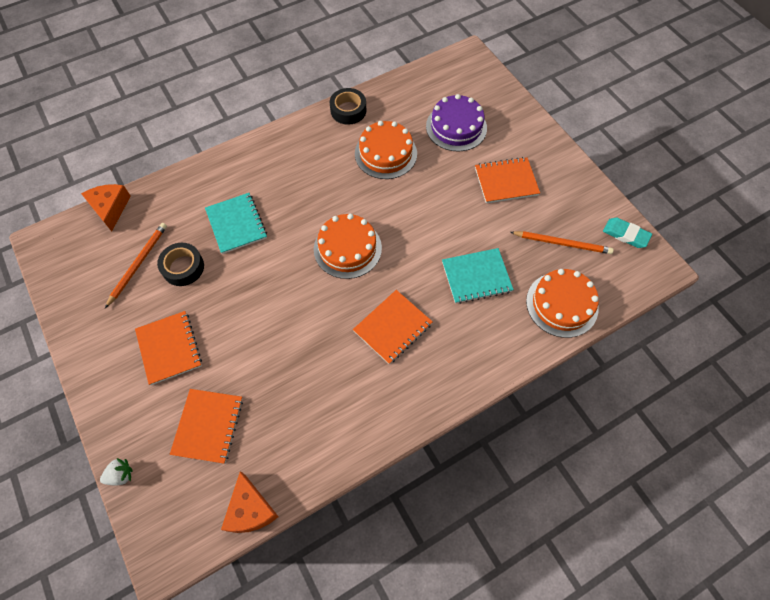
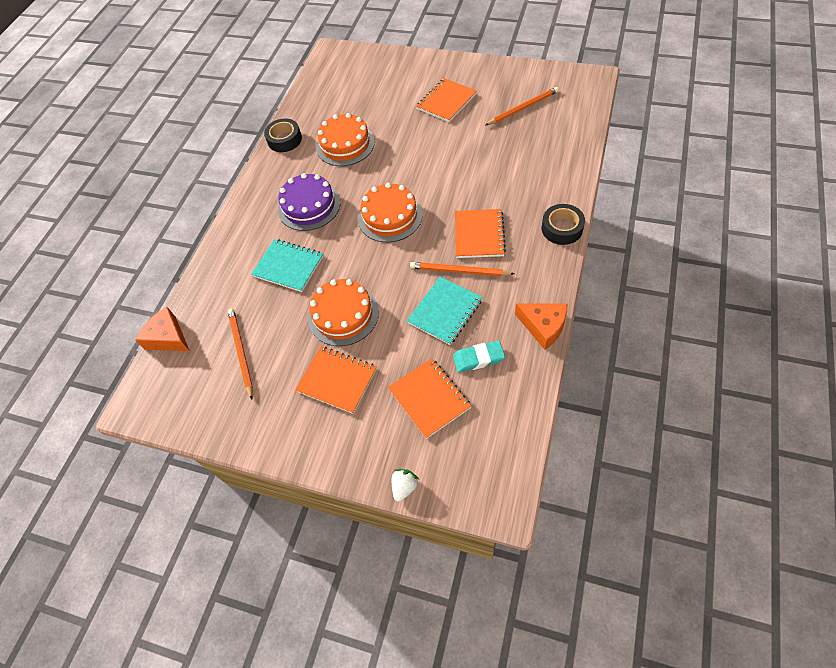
camera: 35 degrees left, 5 degrees down
(183, 267) = (281, 324): black tape -> black tape (562, 228)
(250, 509) = (522, 416): orange cheese -> orange cheese (543, 326)
(343, 344) = (459, 271): none -> orange pencil
(456, 127) = (374, 96): purple cake -> purple cake (309, 206)
(476, 277) = (495, 165): turquoise notebook -> turquoise notebook (445, 311)
(562, 304) = (564, 139): orange cake -> orange cake (343, 315)
(625, 234) = (553, 76): turquoise eraser -> turquoise eraser (478, 358)

